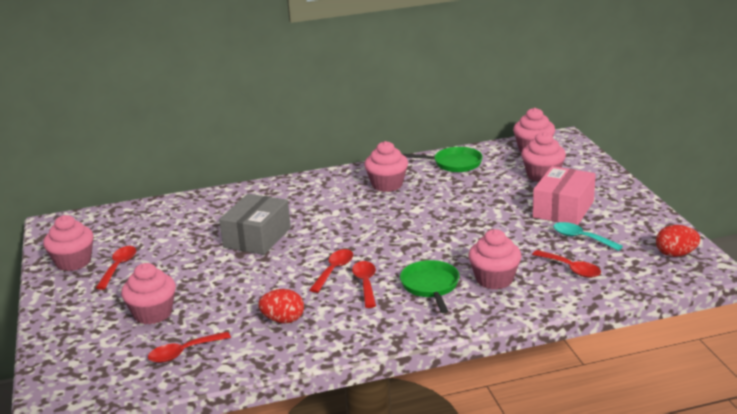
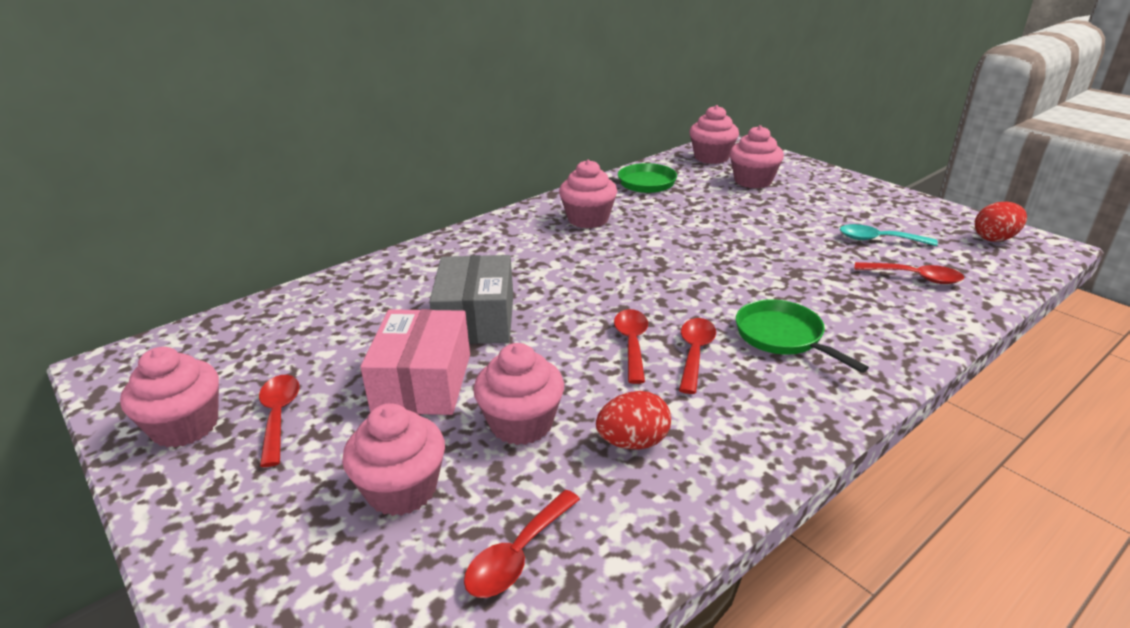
camera: 25 degrees left, 5 degrees up
(365, 283) = (695, 353): red spoon -> red spoon turned 45 degrees clockwise
(494, 279) = (848, 310): pink cupcake -> pink cupcake (521, 423)
(563, 209) = (819, 212): pink box -> pink box (422, 382)

